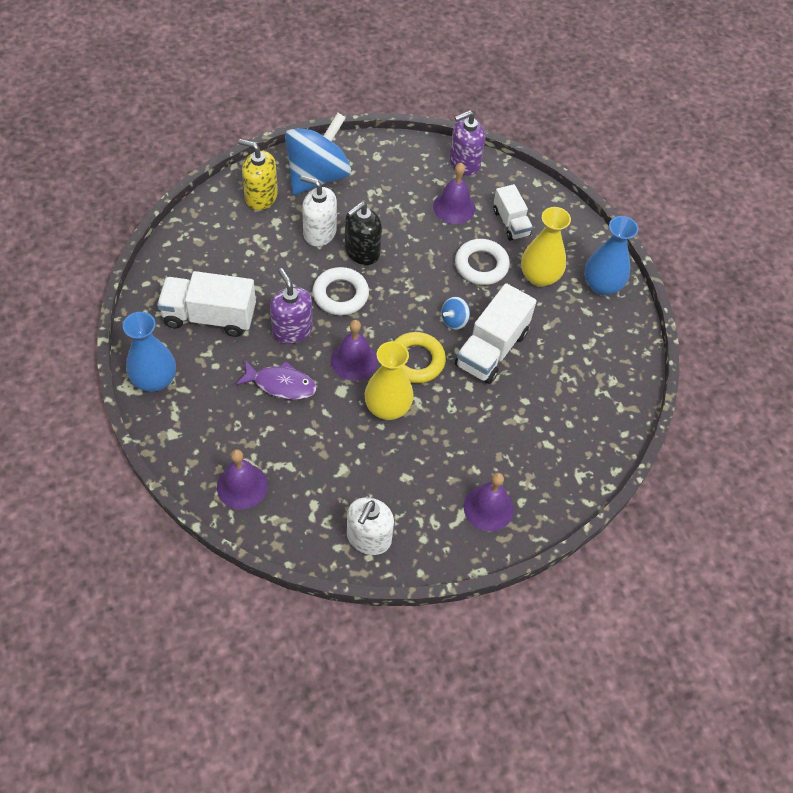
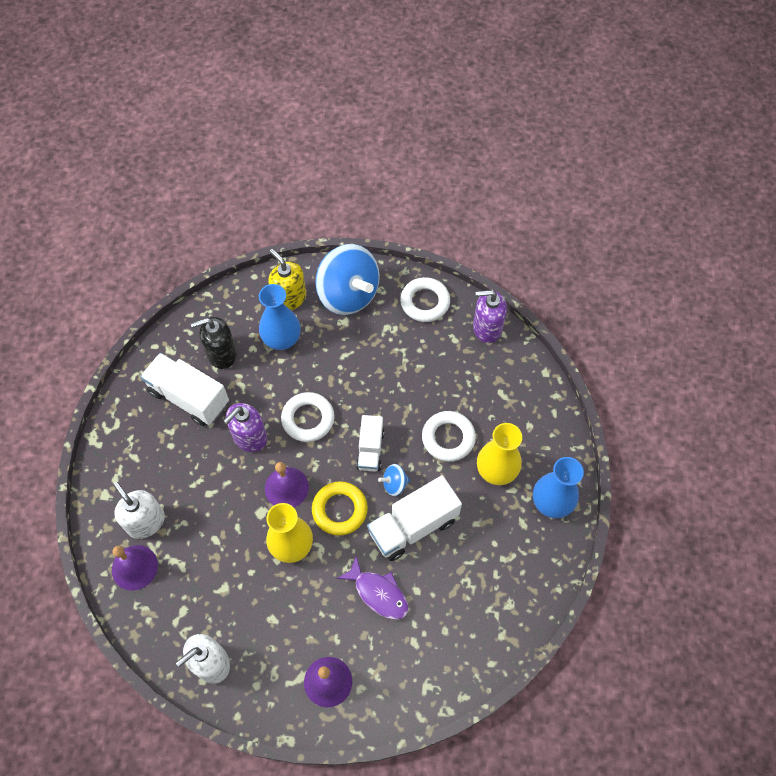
camera: 30 degrees right, 5 degrees up
(154, 380) = (116, 439): blue vase -> blue vase (282, 339)
(281, 384) = (214, 485): purple fish -> purple fish (378, 593)
(292, 330) = (250, 437): purple soap dispenser -> purple soap dispenser turned 135 degrees counterclockwise
(318, 176) = (348, 295): blue spinning top -> blue spinning top turned 75 degrees clockwise
(319, 232) = (321, 351): white soap dispenser -> white soap dispenser (146, 522)
(362, 252) = (348, 384): black soap dispenser -> black soap dispenser (222, 354)
(394, 159) = (425, 302): none -> white ring
(454, 207) = (454, 370): purple bell -> none
(511, 223) = (498, 405): white truck -> white truck (370, 449)

